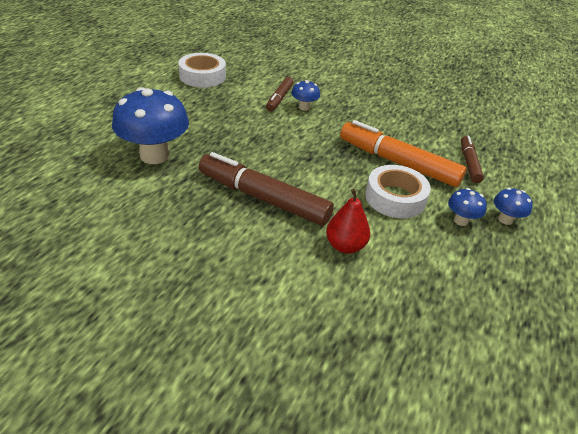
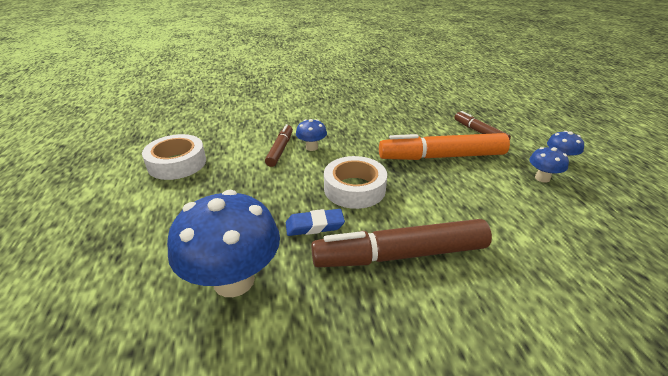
camera: 35 degrees left, 5 degrees down
(235, 154) = (314, 225): none -> blue eraser
(279, 98) = (280, 150): brown marker -> brown marker turned 150 degrees counterclockwise
(345, 246) = (520, 254): red pear -> none
(395, 198) = (483, 187): white tape -> white tape (354, 189)

